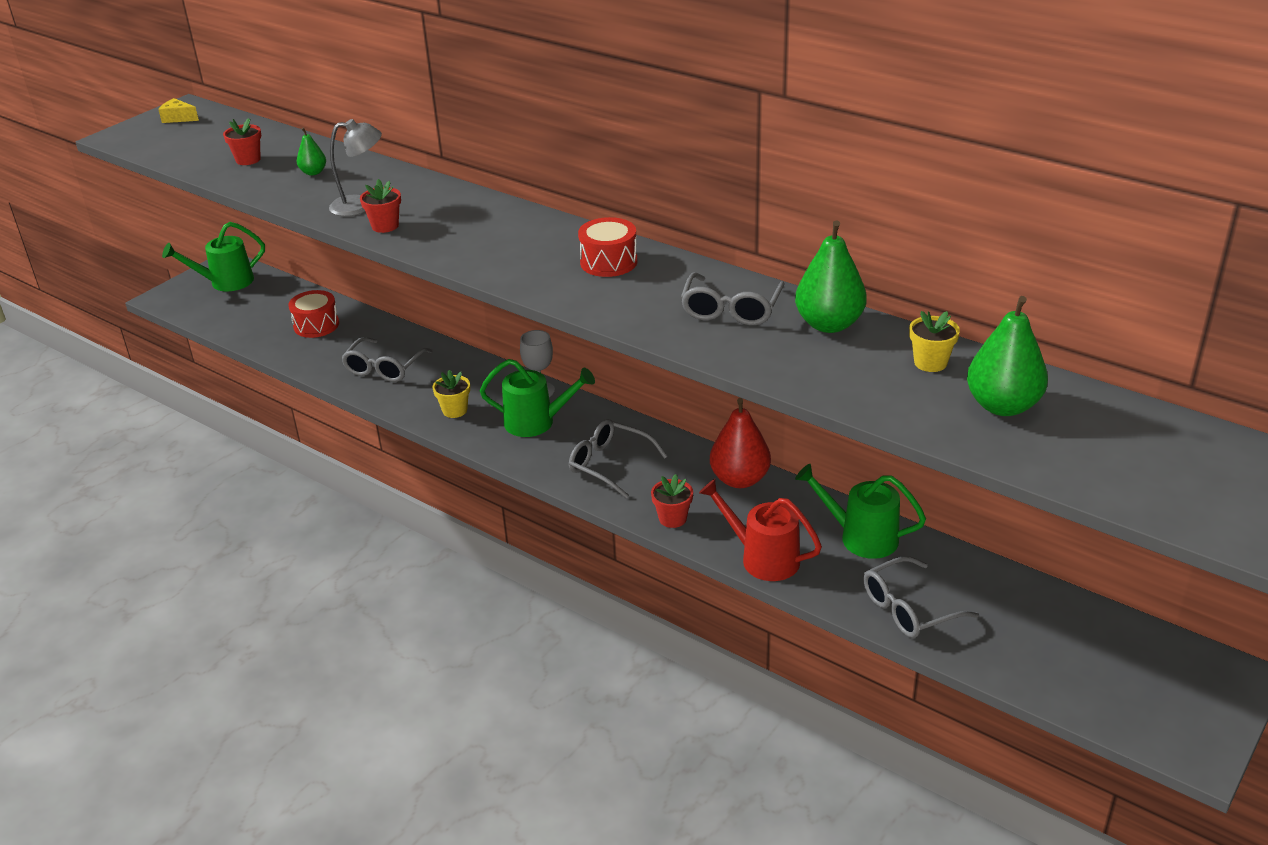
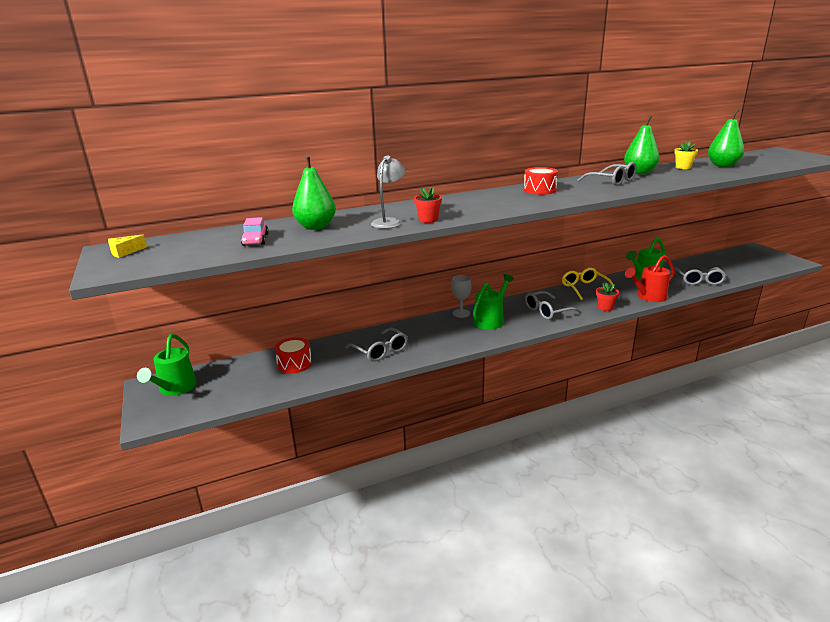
camera: 60 degrees left, 10 degrees down
(248, 160) = (255, 240): red flower pot -> pink car
(313, 172) = (316, 227): green pear -> green pear, size x1.94
(455, 410) = (454, 339): yellow flower pot -> none
(739, 479) = (584, 288): red pear -> yellow glasses

